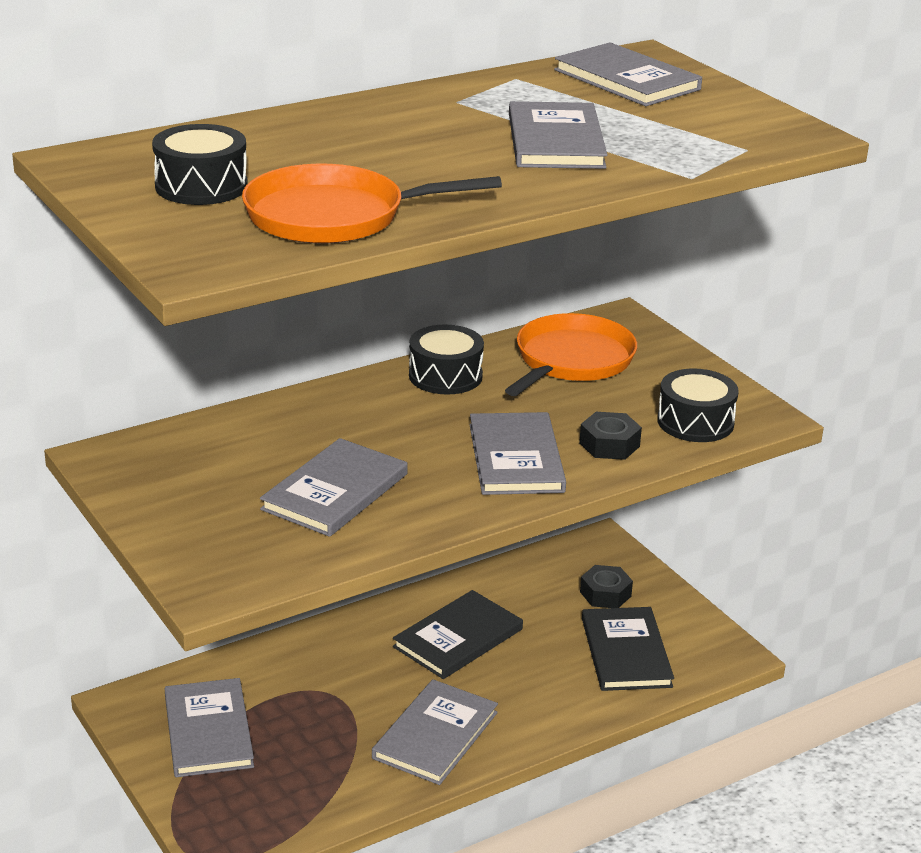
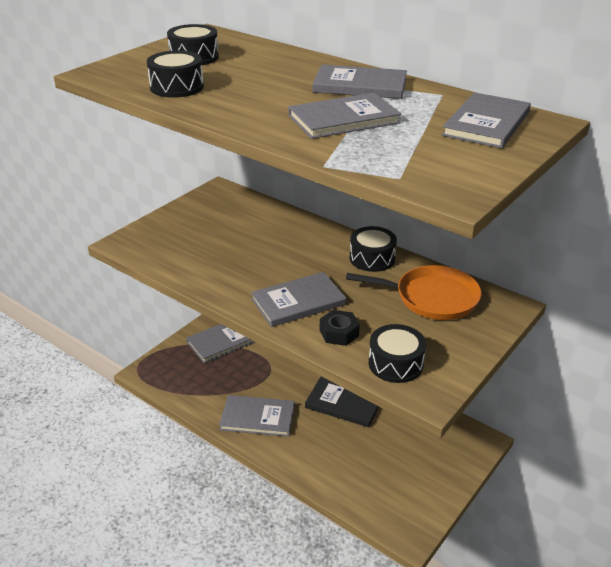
camera: 70 degrees right, 5 degrees up
(333, 216) = (177, 87): orange pan -> black drum
(335, 492) = (226, 254): grey book -> grey book (360, 85)
(605, 594) = (429, 455): black nut -> none
(626, 652) = (377, 479): black book -> none

